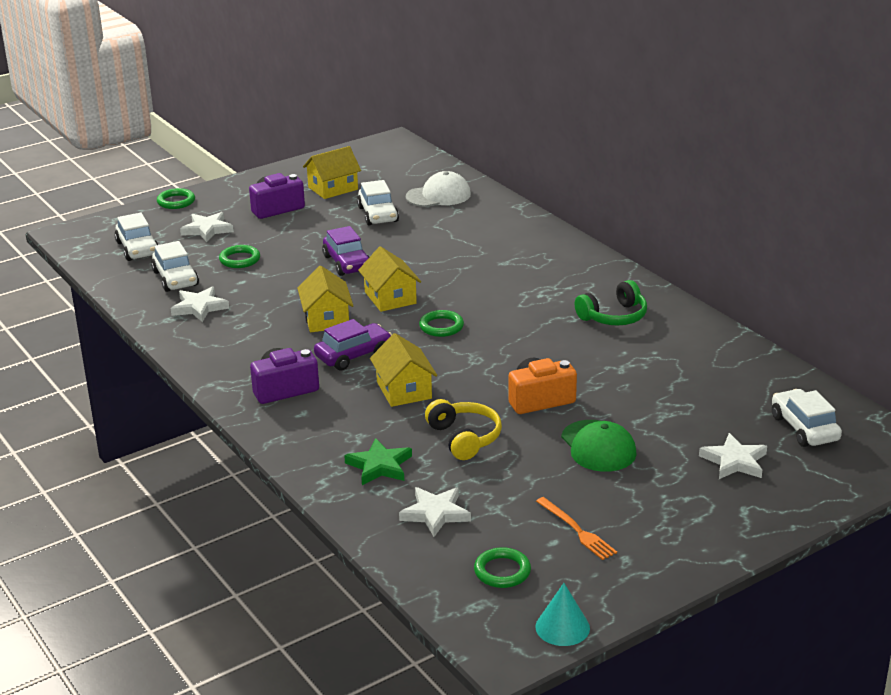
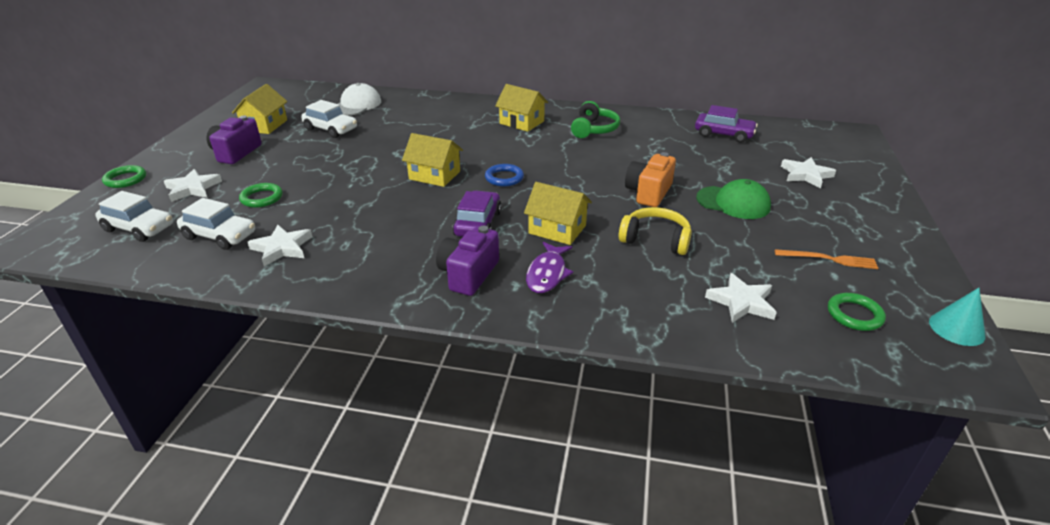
camera: 45 degrees left, 5 degrees up
(326, 319) = (411, 209): yellow house -> yellow house (521, 122)
(336, 418) = (547, 274): none -> purple fish
(347, 263) = (361, 166): purple car -> purple car (723, 134)
(379, 466) = (642, 291): green star -> none
(441, 326) = (504, 178): green ring -> blue ring
(804, 428) = (794, 143): white car -> none

